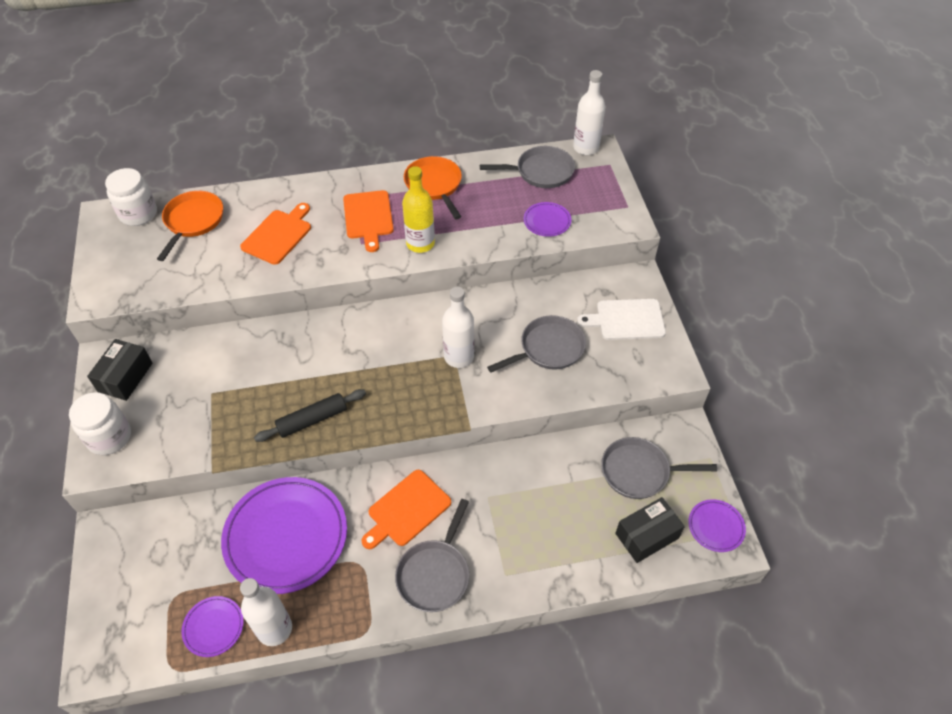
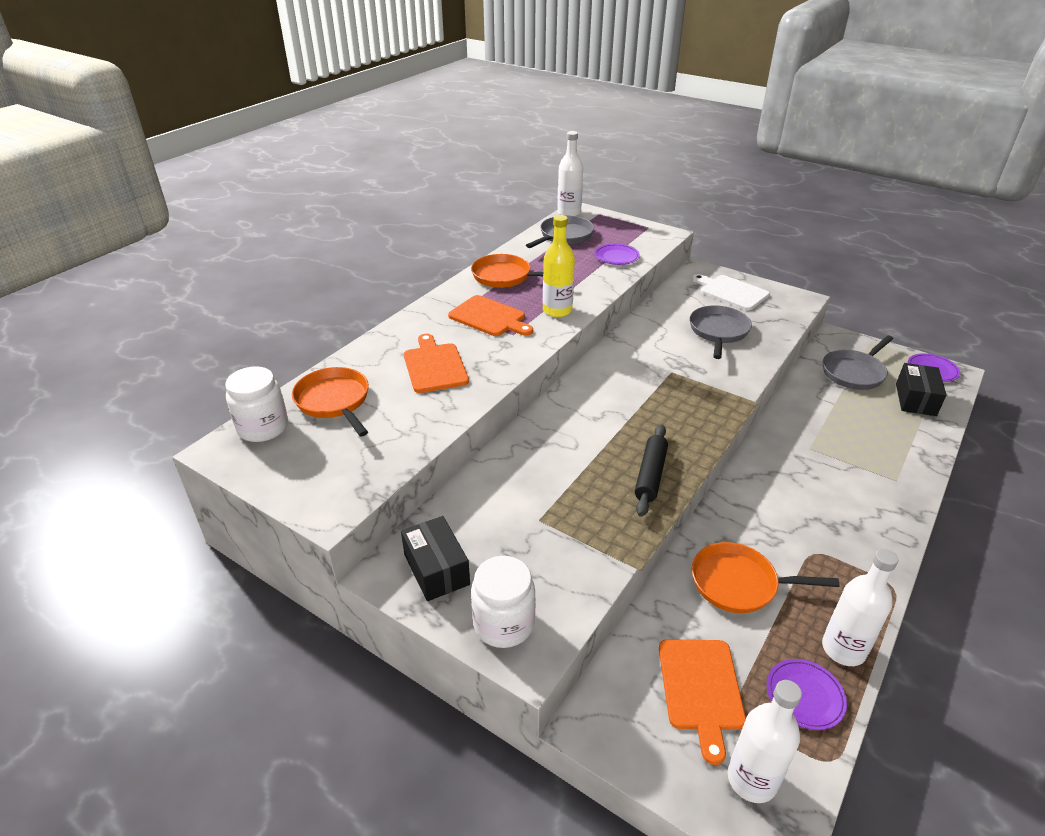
camera: 45 degrees left, 15 degrees down
(286, 536) = (739, 583): purple plate -> orange pan
(406, 510) = (781, 495): orange cutting board -> orange cutting board (700, 689)
(435, 574) = (863, 515): grey pan -> none
(459, 357) = (676, 370): white bottle -> white bottle (752, 779)
(626, 320) = (731, 292): white cutting board -> white cutting board turned 90 degrees clockwise

